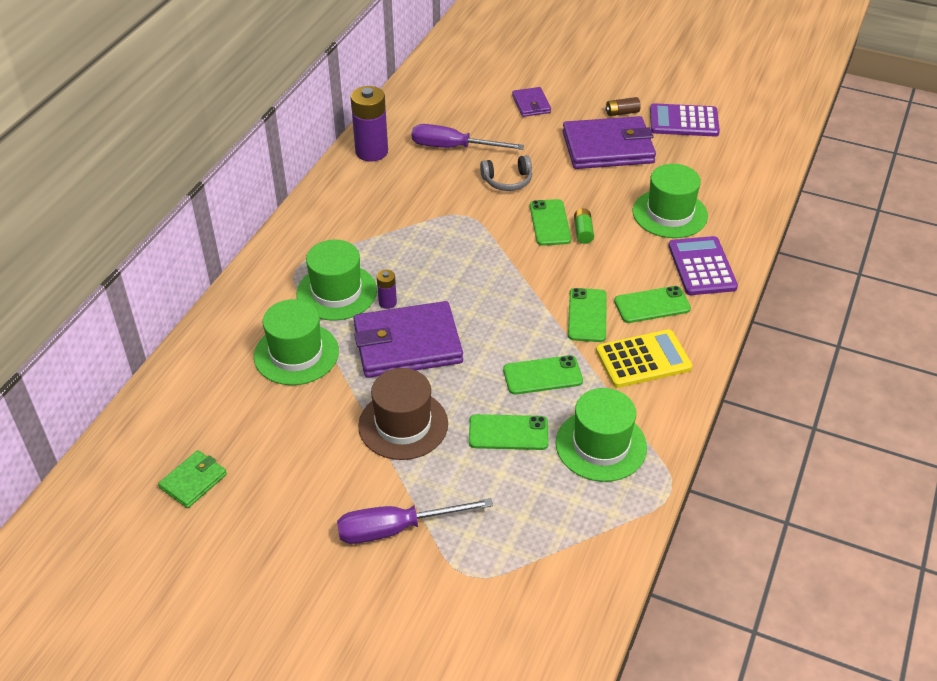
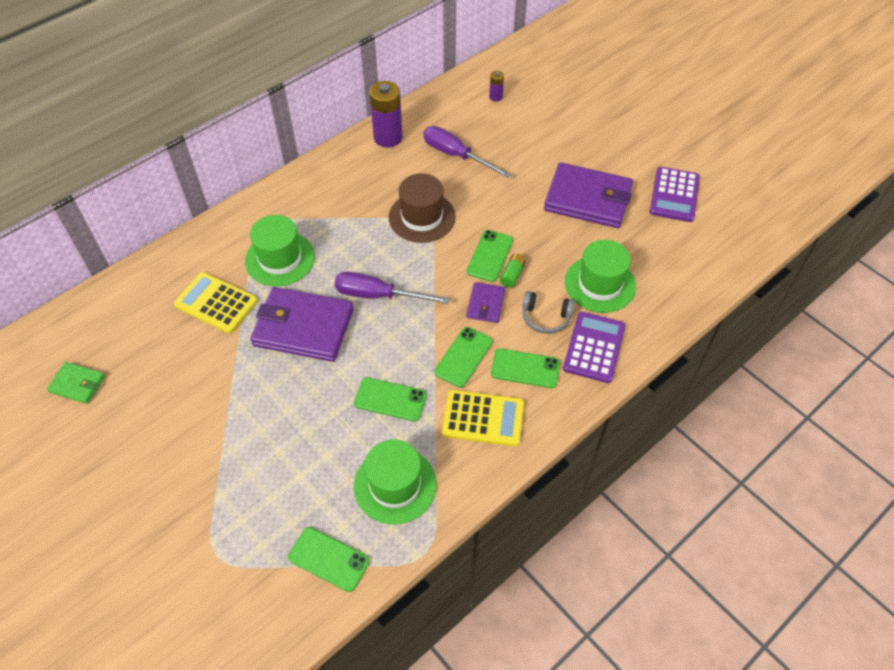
camera: 25 degrees right, 10 degrees up
(193, 481) = (77, 384): green wallet -> green wallet turned 45 degrees clockwise
(296, 354) = (216, 303): green hat -> yellow calculator
(387, 302) = (312, 283): purple battery -> purple battery (495, 97)
(396, 529) = (191, 490): purple screwdriver -> purple screwdriver (378, 295)
(403, 424) = (254, 399): brown hat -> brown hat (422, 217)
(507, 181) = (480, 203): grey headphones -> grey headphones (545, 317)
(508, 432) = (329, 441): green phone -> green phone (329, 559)
(531, 104) = (548, 134): purple wallet -> purple wallet (485, 304)
(622, 113) = (623, 168): brown battery -> none
(684, 121) = (674, 195): purple calculator -> purple calculator turned 105 degrees counterclockwise

